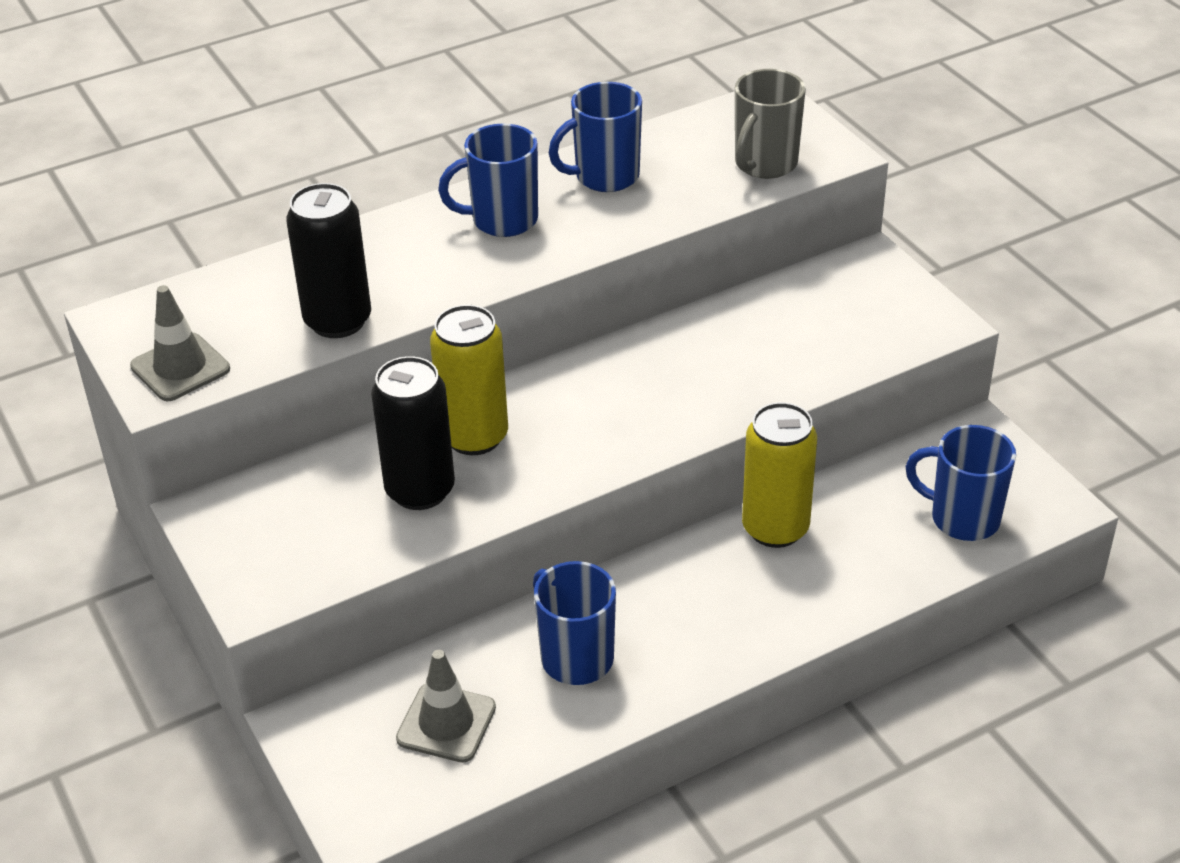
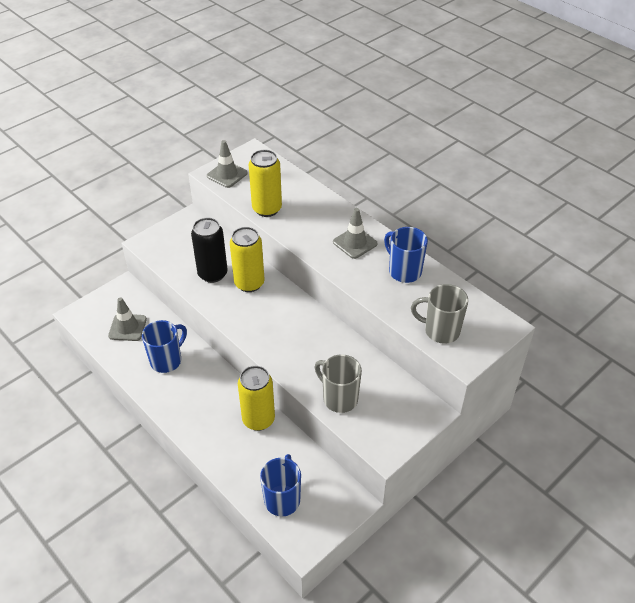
camera: 75 degrees right, 5 degrees up
(338, 321) = (267, 209): black can -> yellow can
(502, 220) = (355, 243): blue mug -> grey traffic cone
(818, 357) = (339, 398): none -> grey mug

